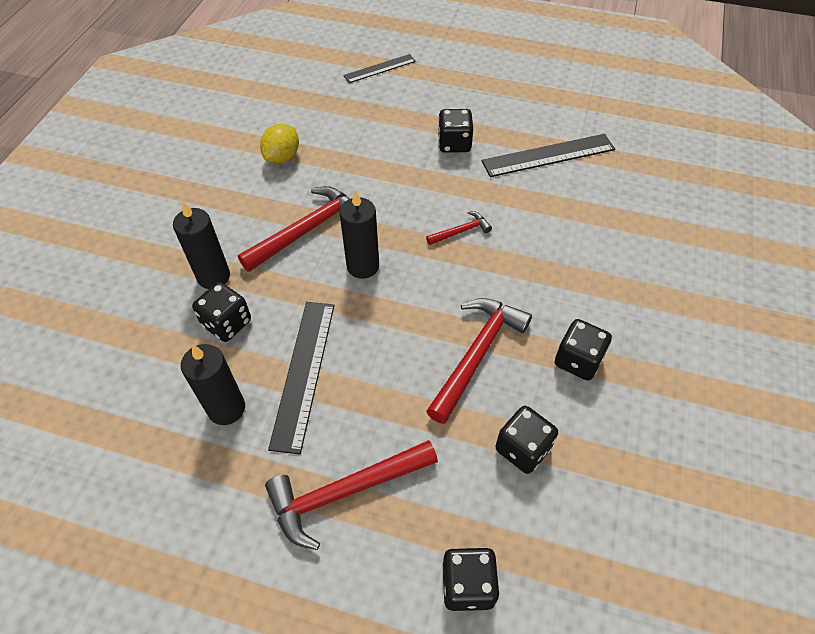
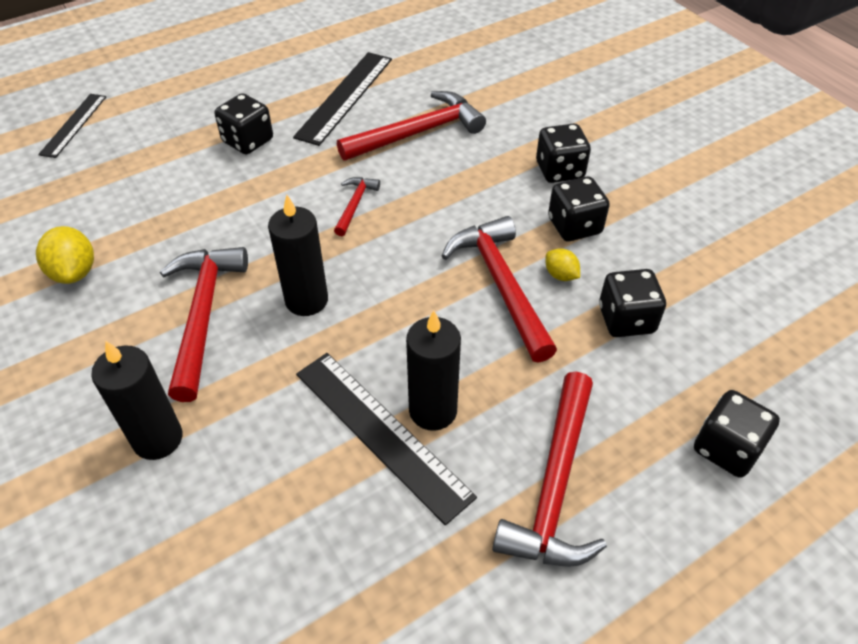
camera: 50 degrees left, 5 degrees down
(226, 408) = (352, 535): black candle -> black candle (433, 410)
(227, 323) = (239, 465): black dice -> black dice (559, 170)
(522, 382) = (560, 275): none -> yellow lemon
(562, 214) = (418, 133): none -> red hammer

